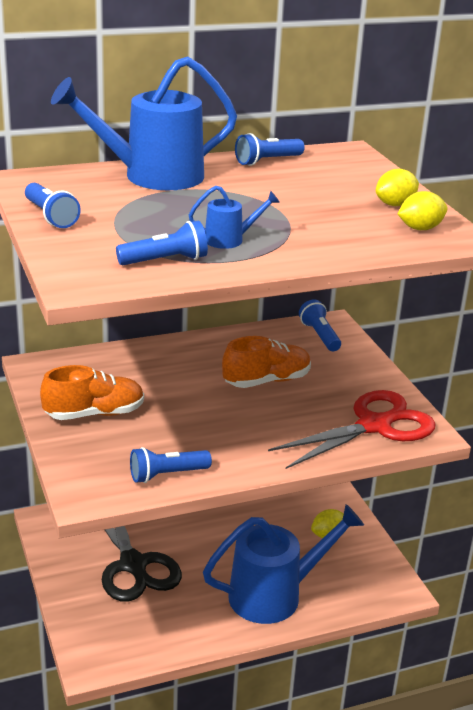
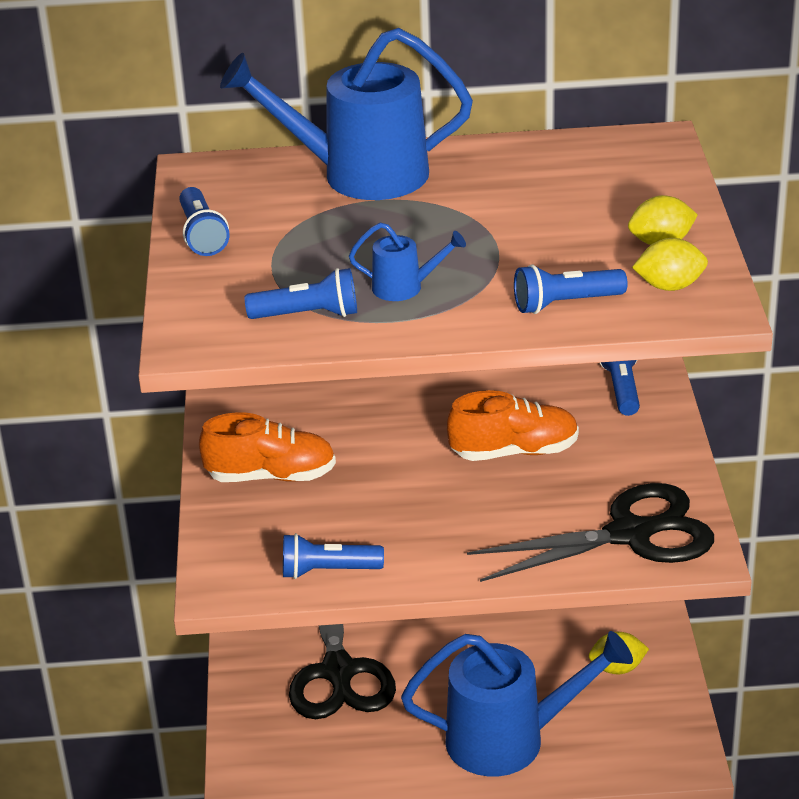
camera: 20 degrees right, 5 degrees up
(267, 161) = (528, 155): blue flashlight -> blue flashlight (565, 304)
(375, 426) = (631, 534): red scissors -> black scissors

